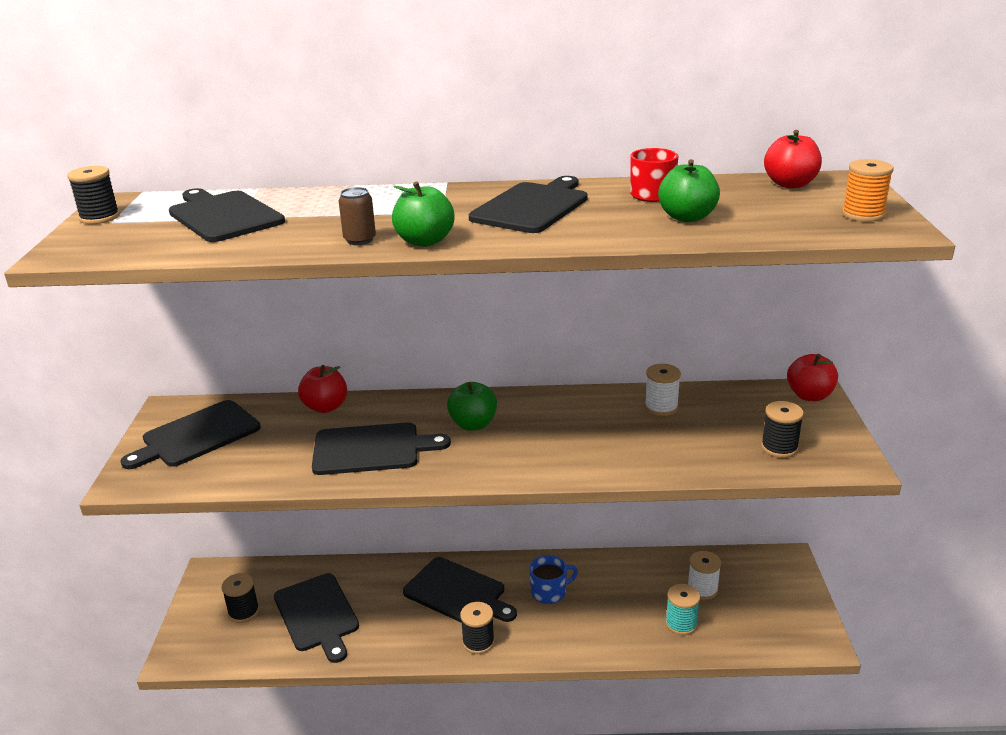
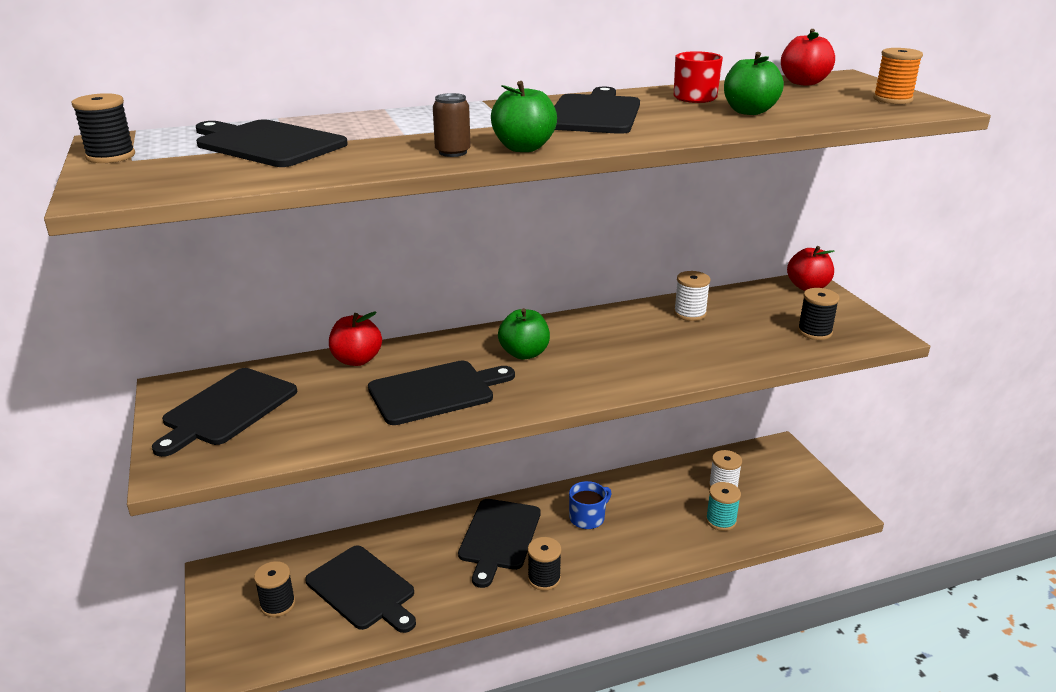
camera: 20 degrees left, 0 degrees up
(457, 593) = (499, 537): black cutting board -> black cutting board turned 90 degrees clockwise

